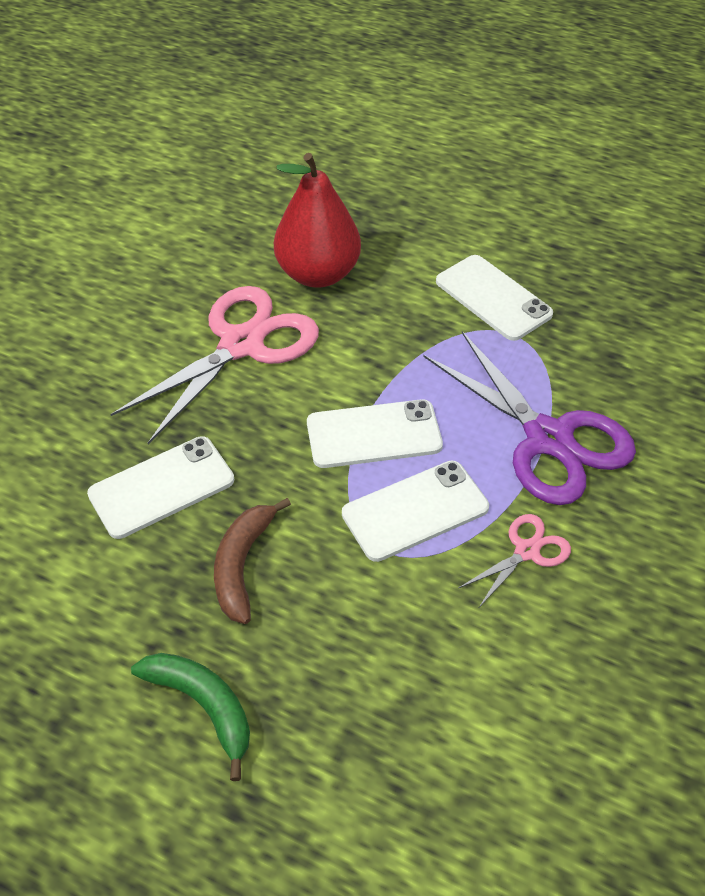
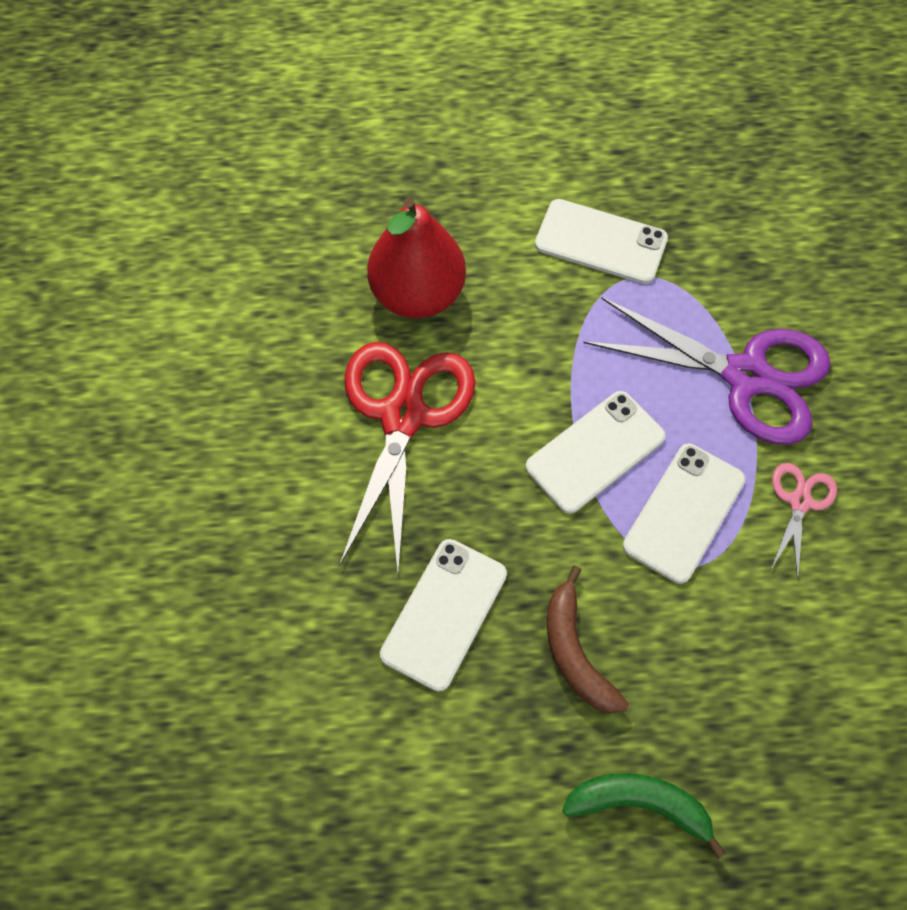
camera: 30 degrees left, 15 degrees up
(241, 344) = (403, 416): pink scissors -> red scissors

